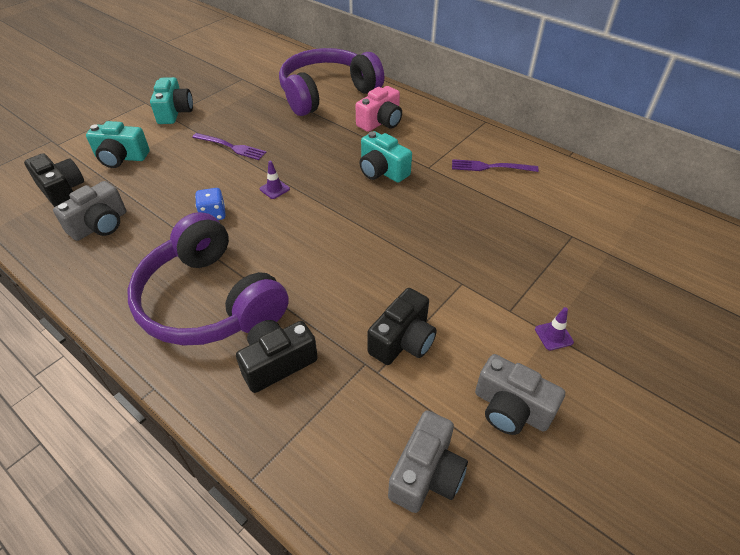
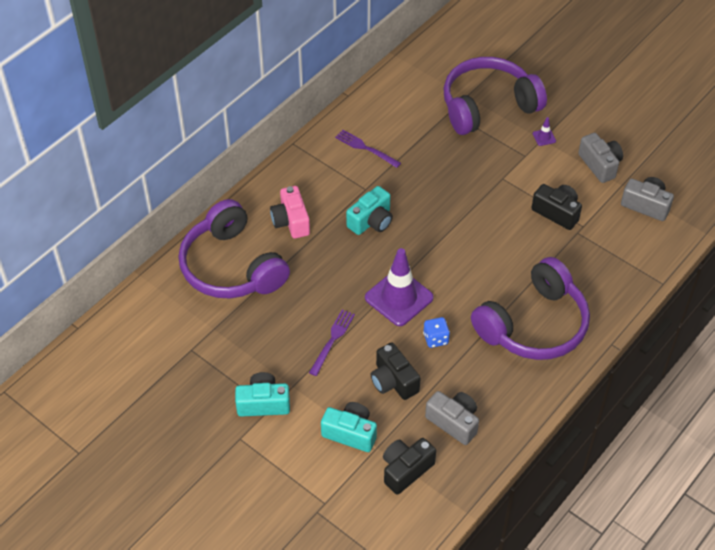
camera: 90 degrees left, 5 degrees up
(121, 158) = (350, 433): turquoise camera -> turquoise camera turned 75 degrees counterclockwise
(274, 189) = (399, 298): purple traffic cone -> purple traffic cone, size x2.48
(277, 363) = (583, 278): black camera -> black camera (393, 381)
(380, 122) = (291, 221): pink camera -> pink camera turned 150 degrees counterclockwise
(489, 167) = (365, 148): purple fork -> purple fork turned 120 degrees clockwise
(511, 408) = (600, 165): grey camera -> grey camera turned 60 degrees counterclockwise
(597, 274) = (488, 106): none -> purple headphones

